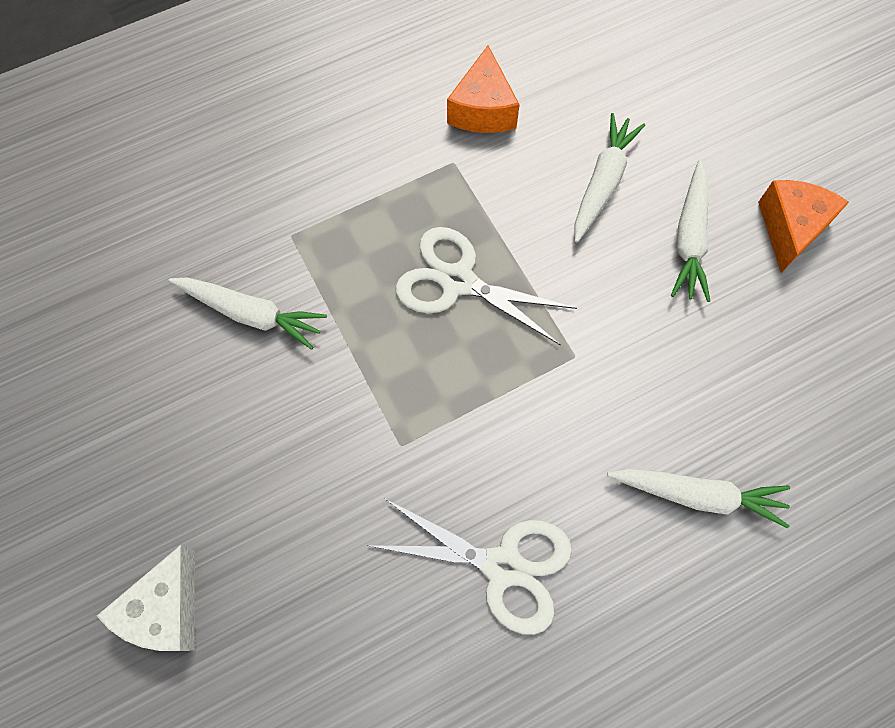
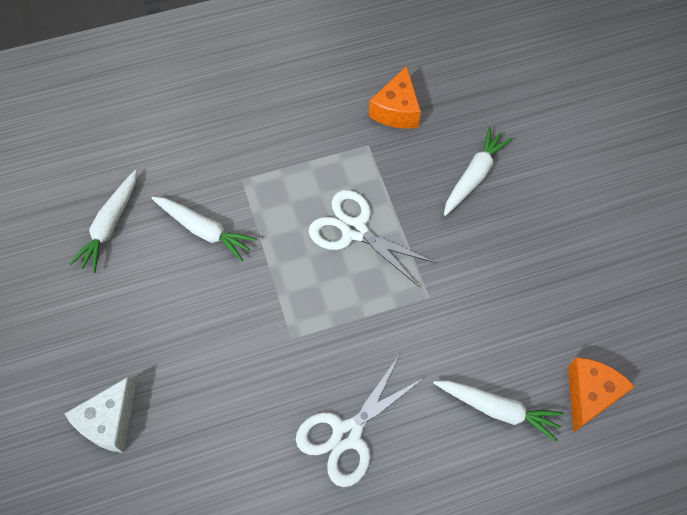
camera: 10 degrees right, 5 degrees down
(502, 566) = (347, 434): white scissors -> white scissors turned 105 degrees clockwise
(690, 239) = (530, 226): white carrot -> white carrot (110, 226)
(790, 229) = (607, 231): orange cheese -> orange cheese (589, 395)

